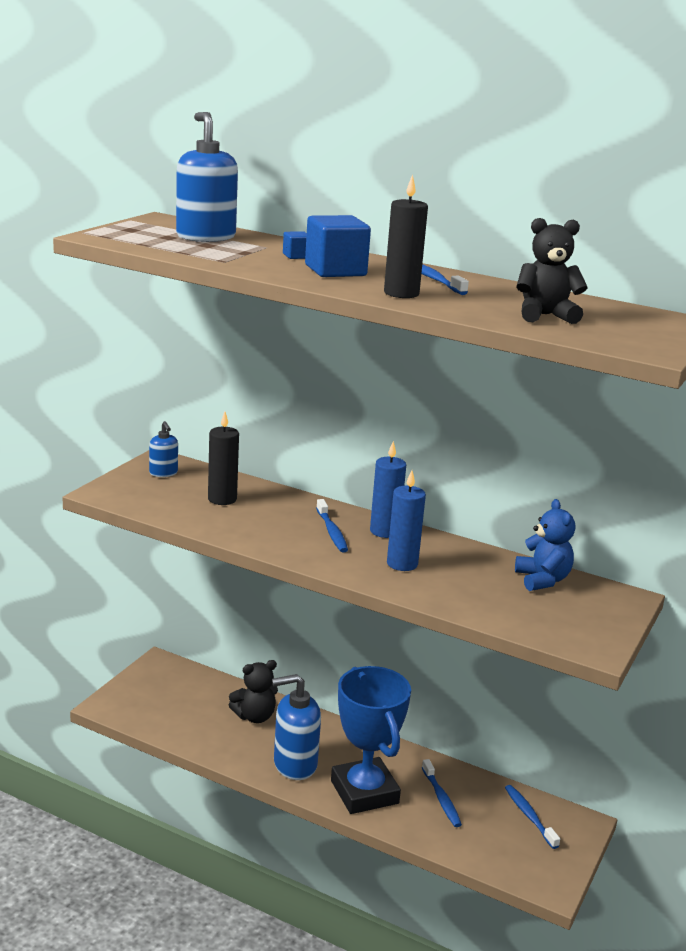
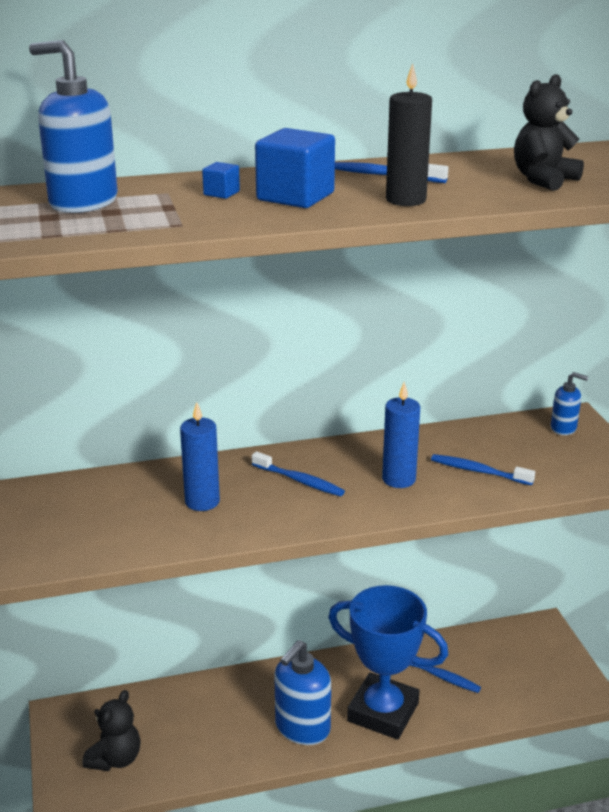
camera: 40 degrees left, 5 degrees up
(163, 473) = (52, 505): blue soap dispenser -> blue soap dispenser (563, 428)
(222, 499) = (155, 502): black candle -> none
(255, 716) = (213, 707): black teddy bear -> black teddy bear (115, 759)
(384, 531) = (336, 456): blue candle -> blue candle (202, 501)
(529, 816) = (508, 646): blue toothbrush -> blue toothbrush (478, 471)
(542, 580) = (506, 434): blue teddy bear -> none

